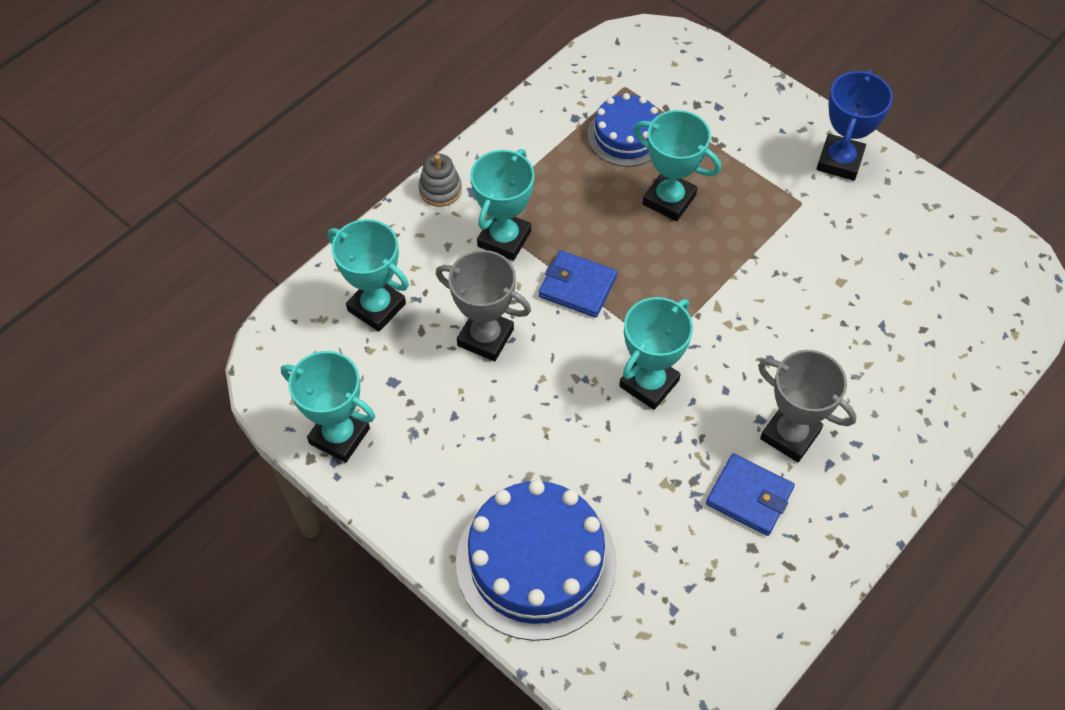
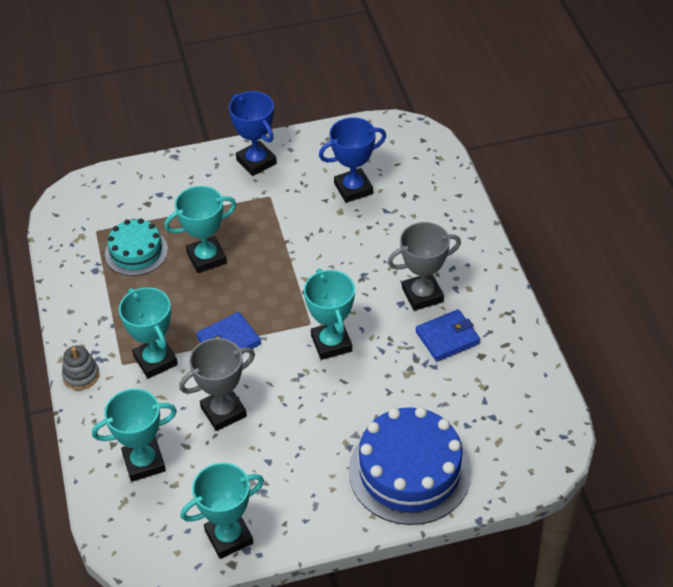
camera: 55 degrees left, 10 degrees down
(626, 136) = (136, 252): blue cake -> turquoise cake
(885, 274) = (353, 189): none -> blue trophy

